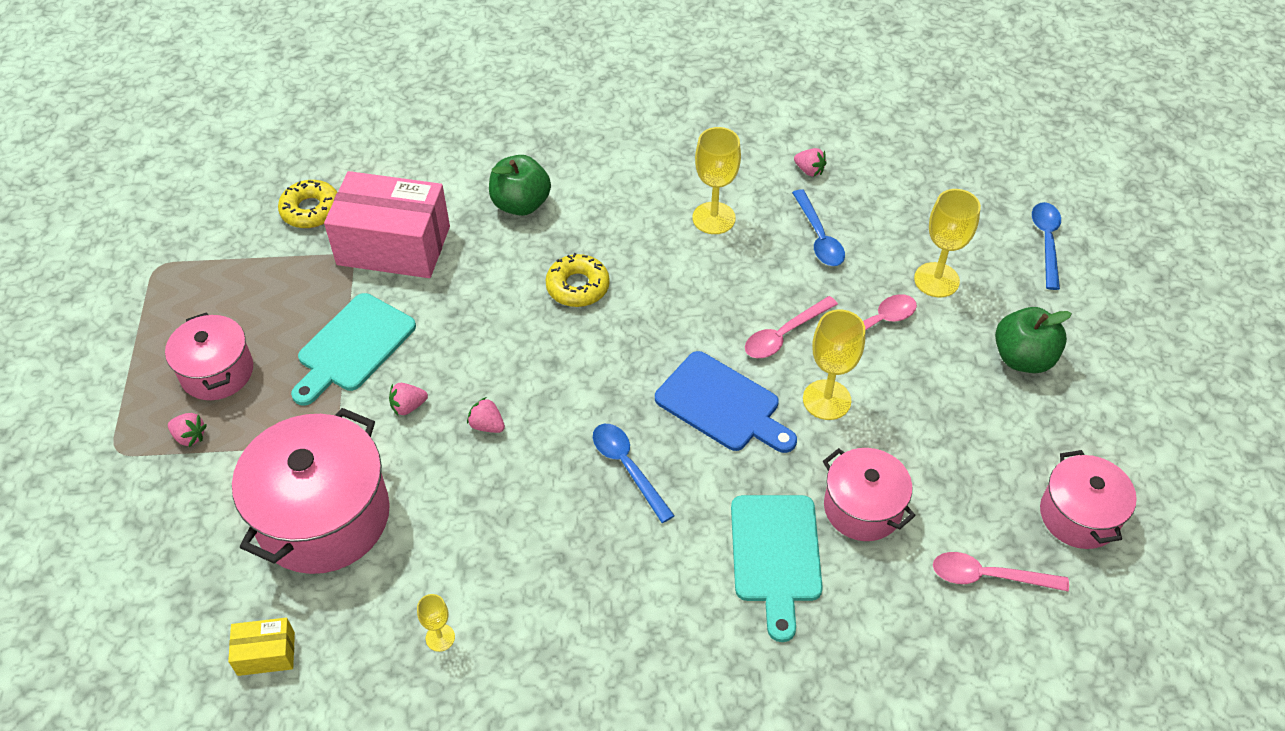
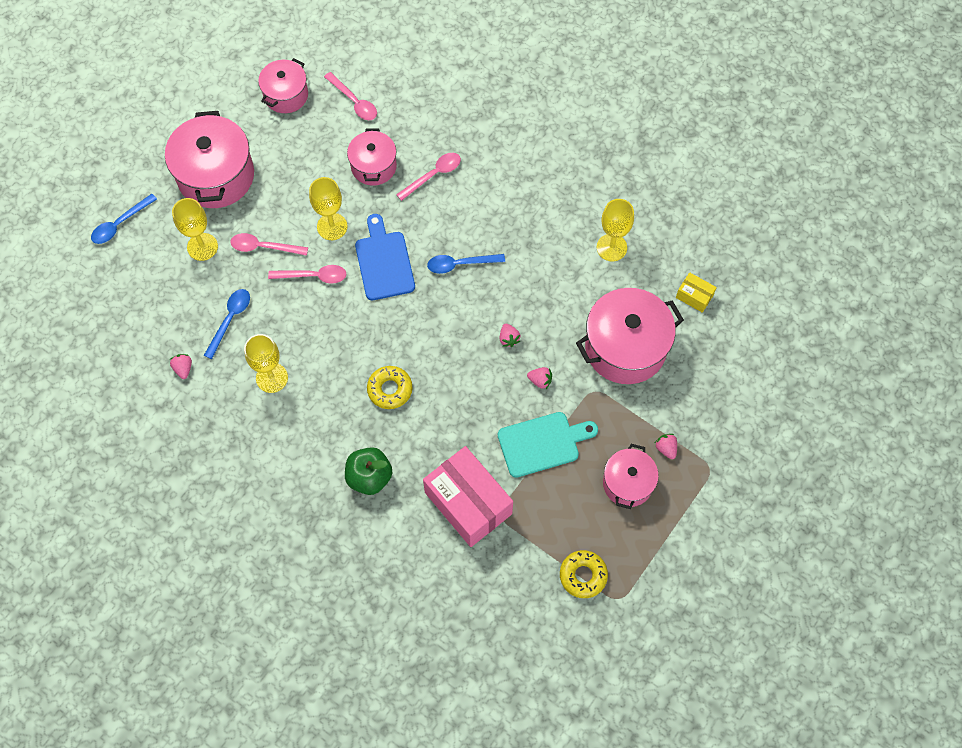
camera: 140 degrees left, 15 degrees up
(311, 210) = (497, 574): yellow donut -> yellow donut (583, 575)
(440, 637) = (611, 247): yellow goblet -> yellow goblet, size x1.88
(627, 468) = (460, 264): blue spoon -> blue spoon turned 75 degrees clockwise
(776, 555) = (433, 175): turquoise cutting board -> pink spoon
(1023, 358) = (216, 176): green apple -> pink pot

